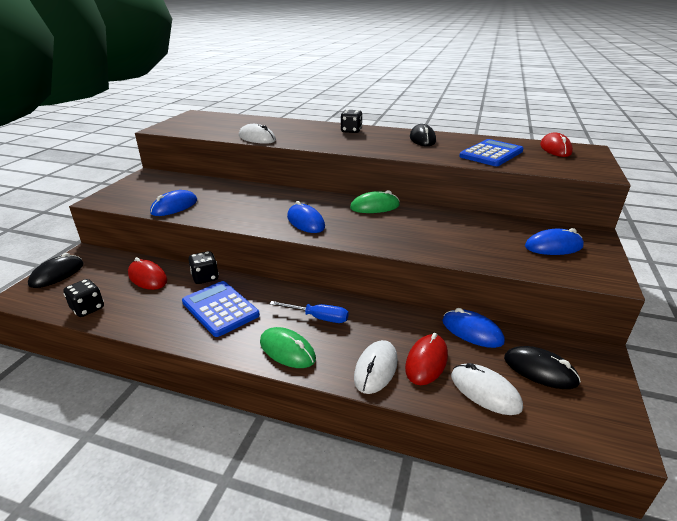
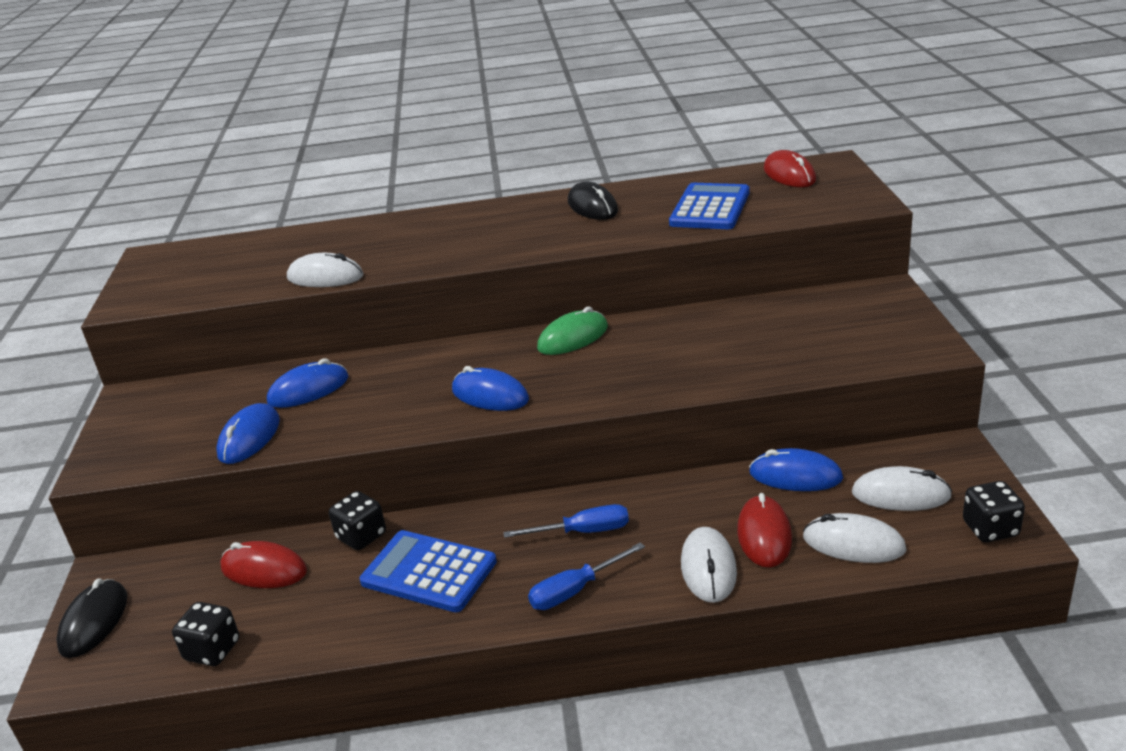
camera: 20 degrees left, 0 degrees up
(287, 350) = (575, 590): green mouse -> blue screwdriver
(351, 131) = (468, 220): black dice -> black dice (990, 529)
(540, 370) = (900, 495): black mouse -> white mouse
(553, 246) = (849, 325): blue mouse -> blue mouse (308, 390)

